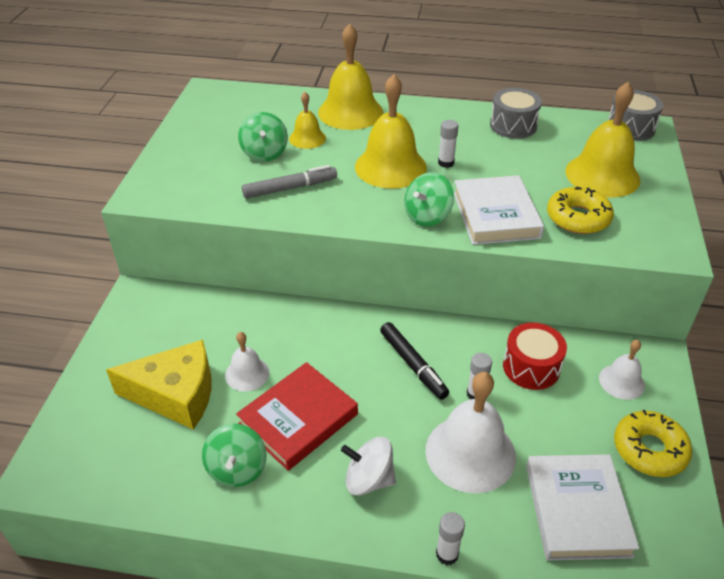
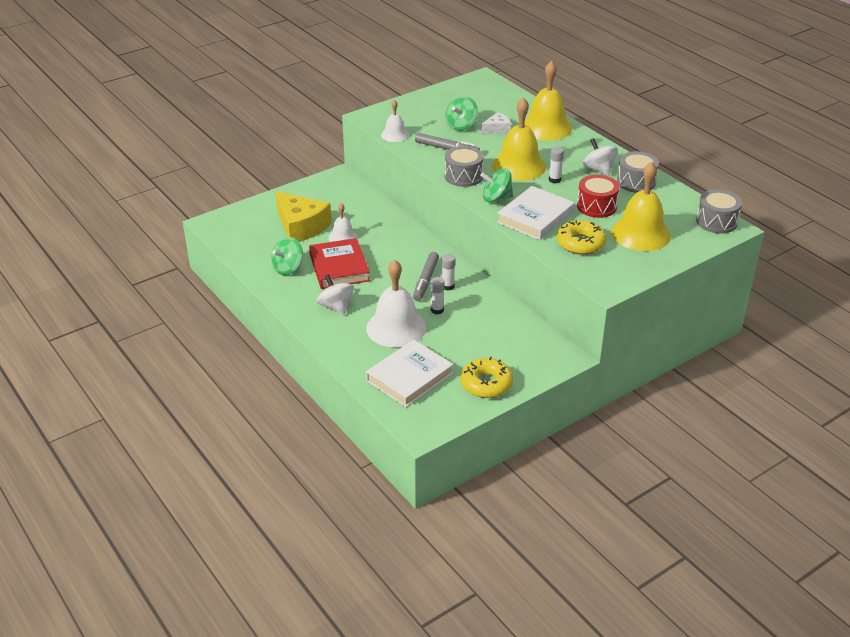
camera: 45 degrees right, 5 degrees down
(298, 419) = (339, 267): red book -> red book turned 75 degrees clockwise
(307, 138) = (497, 129): yellow bell -> white cheese
(356, 210) = (463, 176): none -> grey drum
(413, 365) = (426, 280): black marker -> grey marker
(447, 554) = (328, 350): white glue stick -> white glue stick (448, 286)
(464, 130) = (598, 169): none -> white spinning top
(531, 367) = (485, 318): red drum -> red drum (596, 206)
(621, 381) = (524, 353): white bell -> white bell (395, 135)

